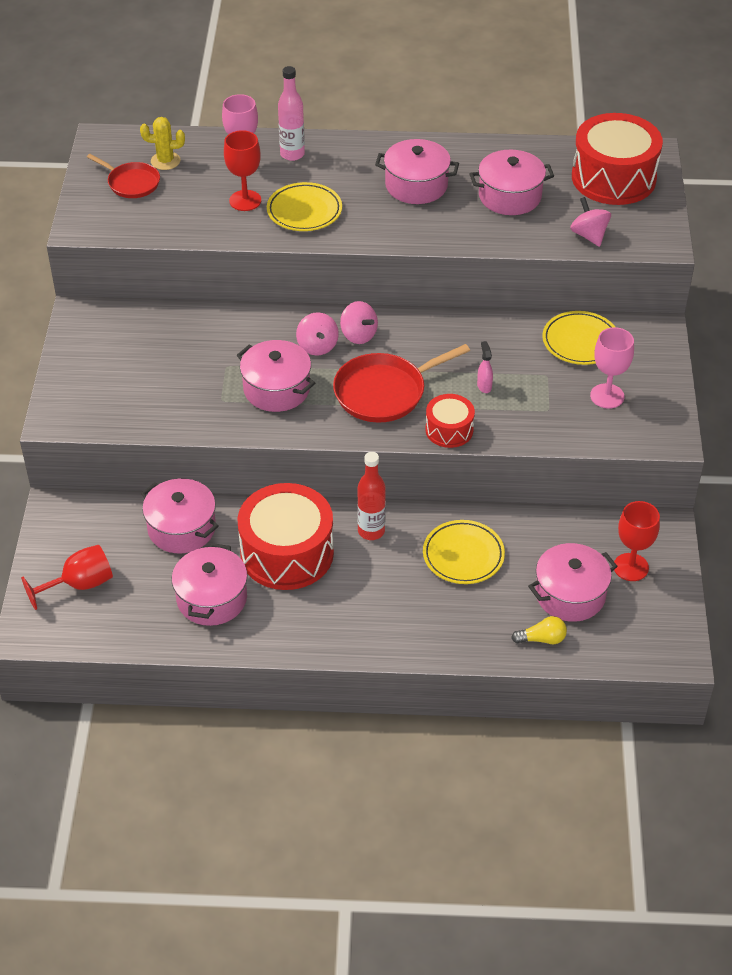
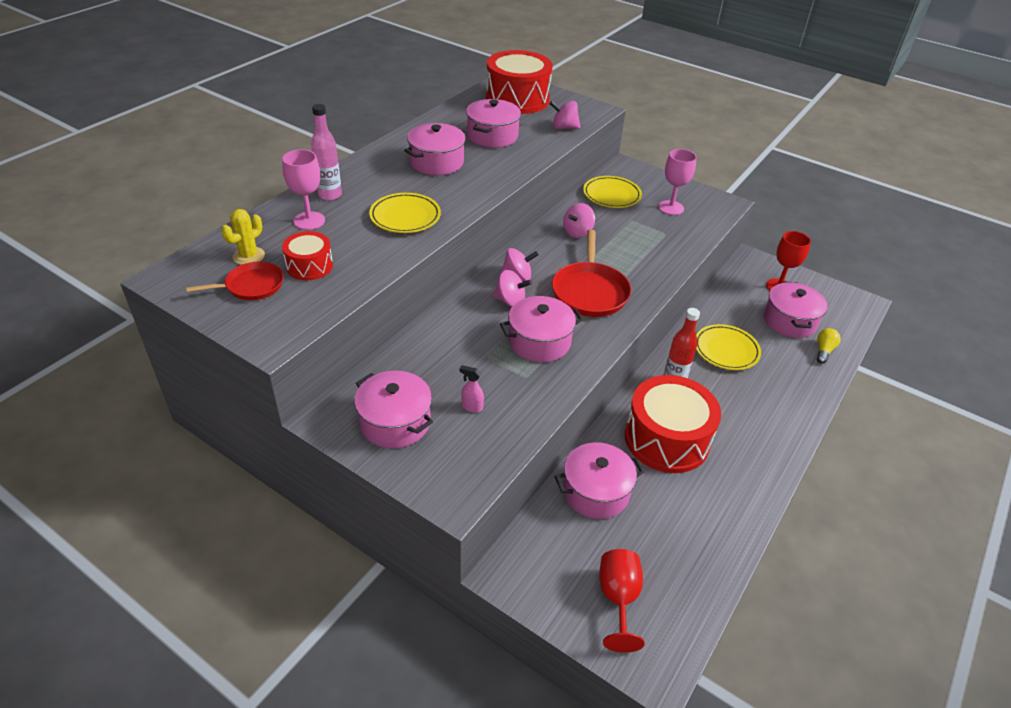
camera: 60 degrees left, 5 degrees down
(212, 598) = (690, 508): pink pot -> pink pot (395, 422)
(245, 200) = (356, 238): red goblet -> none
(449, 430) = (653, 280): red drum -> red drum (309, 266)
(478, 344) = (577, 232): none -> pink spinning top
(484, 386) = (621, 247): pink spray bottle -> pink spray bottle (472, 407)

